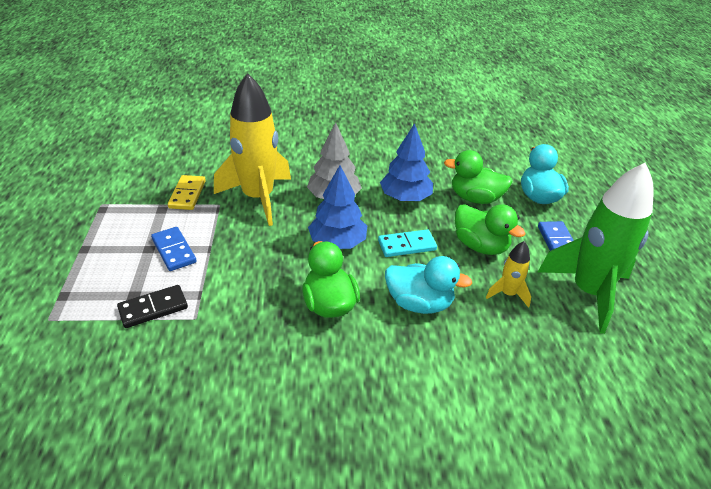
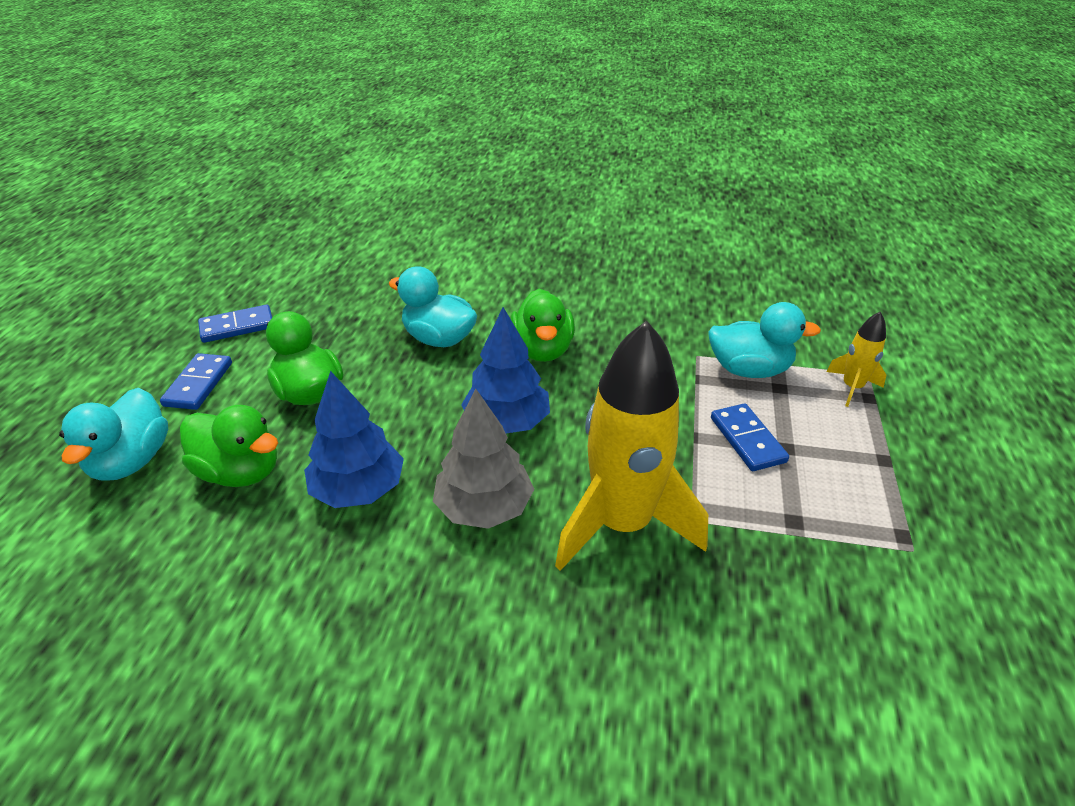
camera: 165 degrees left, 0 degrees up
(153, 308) = (749, 370): black domino -> turquoise duck
(187, 194) = (757, 551): yellow domino -> none
(407, 245) = (410, 406): turquoise domino -> none
(508, 294) = (330, 336): yellow rocket -> yellow rocket (852, 388)
(588, 292) = (237, 327): green rocket -> blue domino

